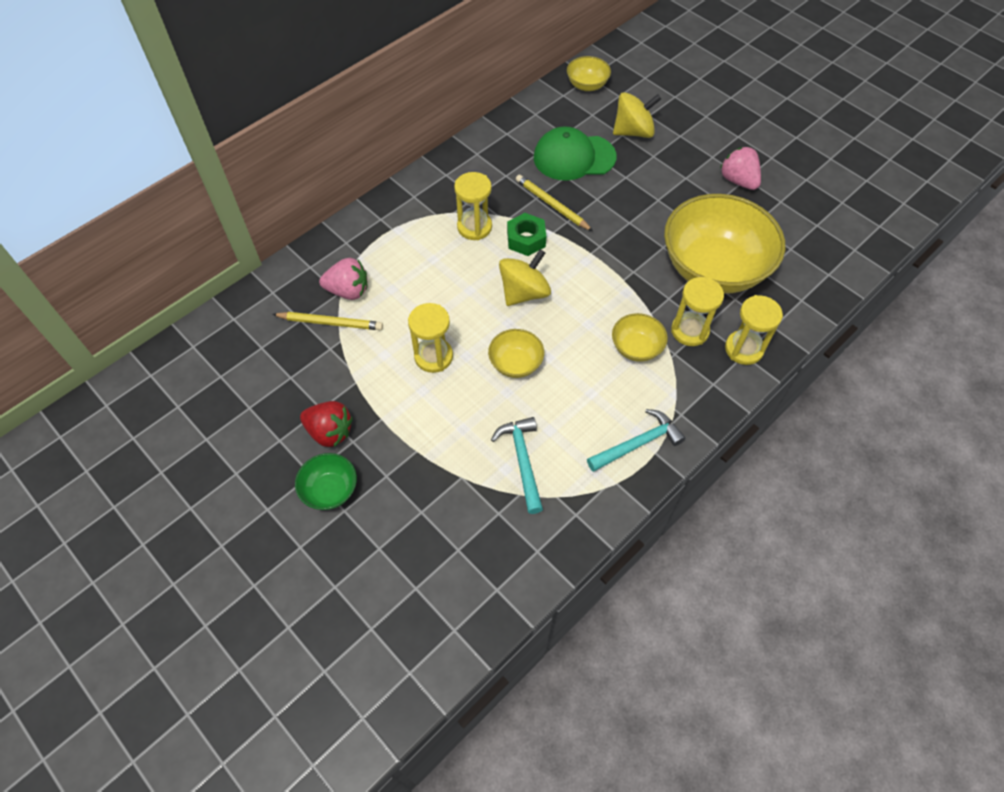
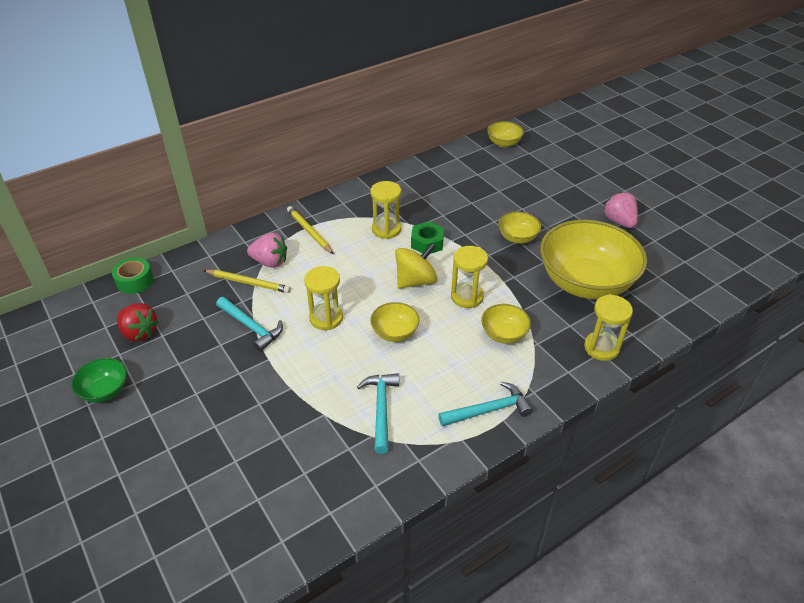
camera: 10 degrees right, 15 degrees down
(193, 340) = (135, 281): none -> green tape
(330, 432) = (222, 363): red strawberry -> red strawberry (139, 333)
(330, 490) = (208, 408): green bowl -> green bowl (105, 391)
(350, 381) = (251, 327): none -> turquoise hammer
(552, 205) = (455, 221): yellow pencil -> yellow pencil (309, 232)
(574, 157) = (481, 190): green cap -> none
(628, 218) = (517, 238): none -> yellow bowl
(633, 131) = (535, 178): yellow spinning top -> none
(689, 331) = (554, 327): yellow hourglass -> yellow hourglass (467, 297)

